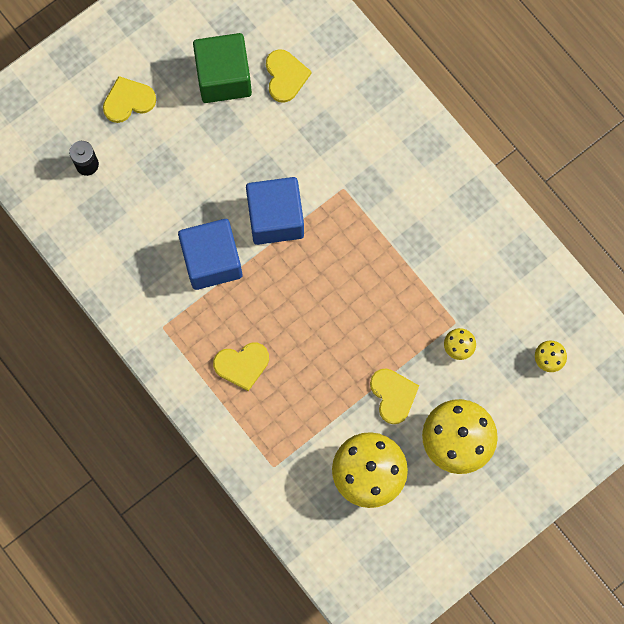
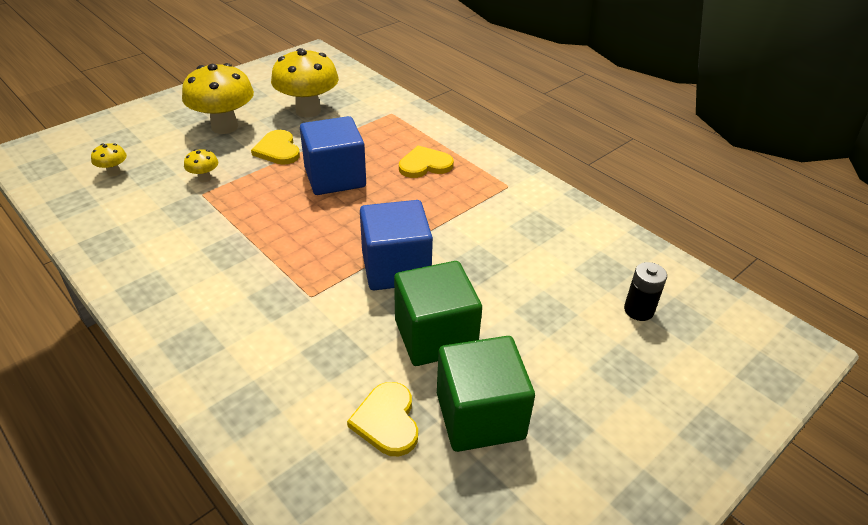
camera: 175 degrees right, 35 degrees down
(128, 101) = (611, 381): yellow heart -> none
(212, 261) = (466, 232): blue cube -> blue cube (335, 177)
(248, 145) = (435, 336): none -> green cube

